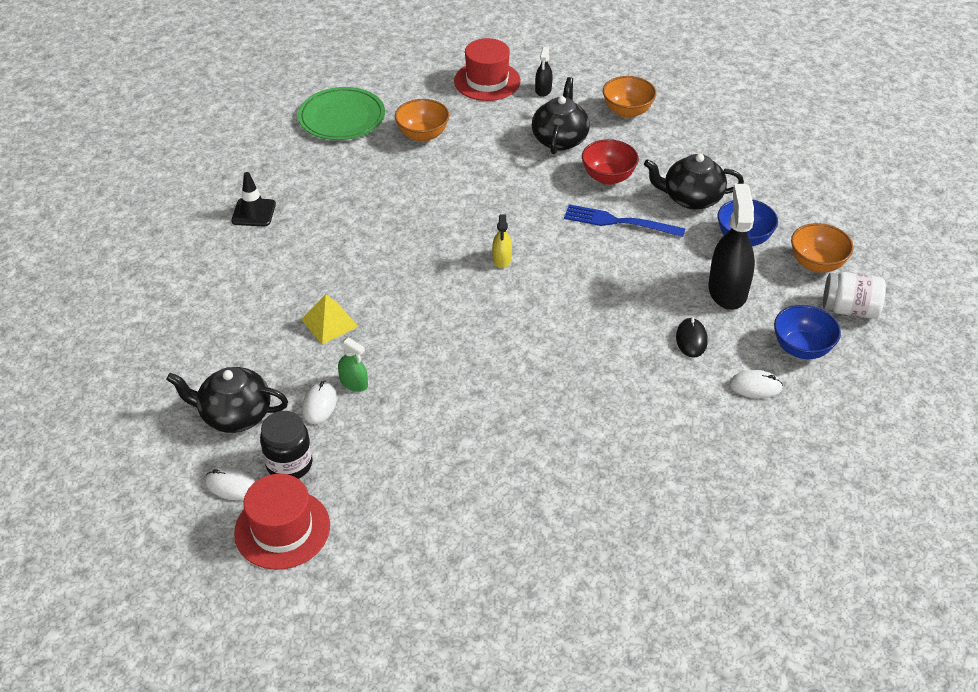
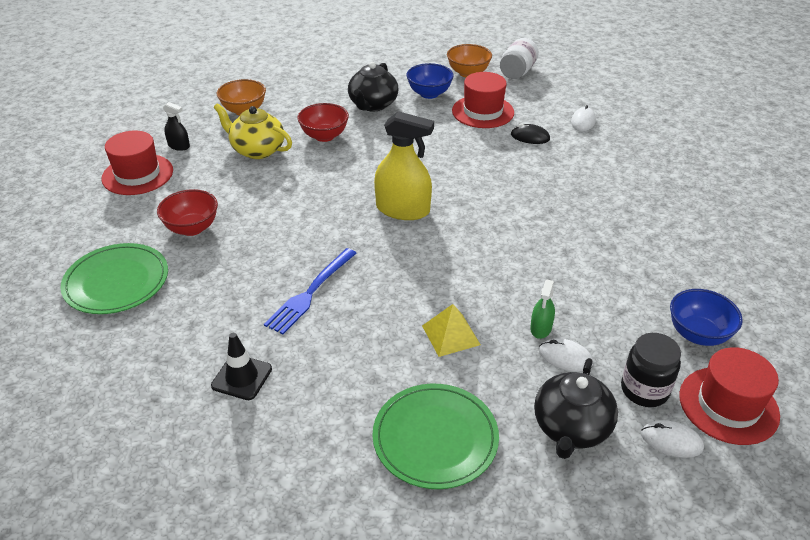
camera: 75 degrees left, 5 degrees down
(211, 332) = (435, 438): none -> green plate
(231, 485) = (671, 441): white mouse -> white mouse turned 75 degrees clockwise
(354, 383) = (541, 328): green spray bottle -> green spray bottle turned 150 degrees clockwise
(423, 135) = (192, 228): orange bowl -> red bowl
(502, 259) = (403, 209): yellow spray bottle -> yellow spray bottle, size x2.03
(560, 139) = (257, 150): black teapot -> yellow teapot
(618, 222) = (383, 142): blue fork -> blue fork (310, 293)
(727, 290) = (483, 112): black spray bottle -> red hat
(801, 348) = (550, 97): blue bowl -> blue bowl (698, 334)

